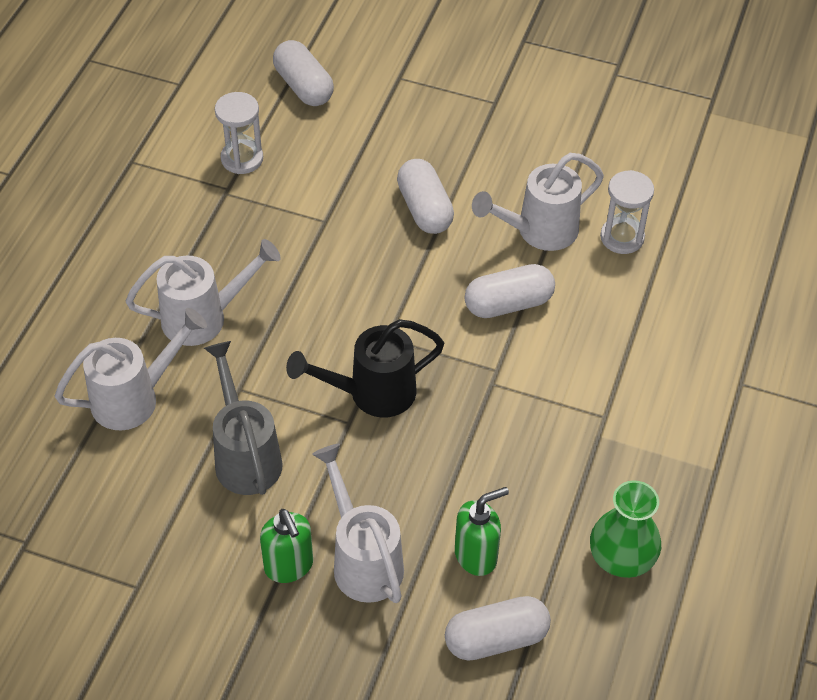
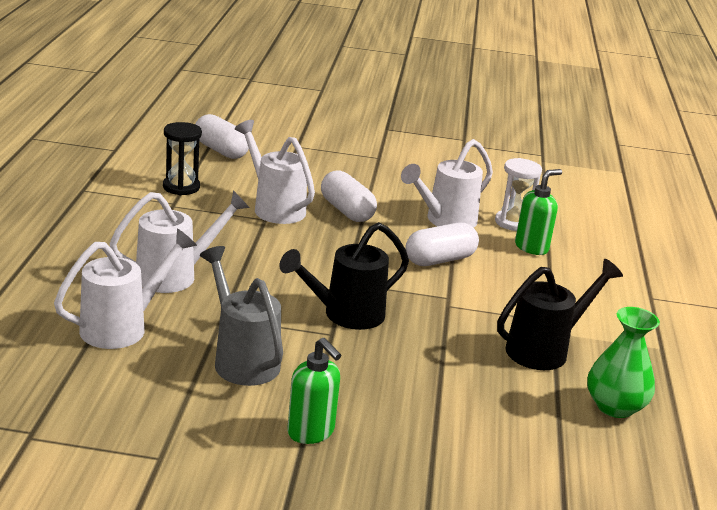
camera: 15 degrees left, 25 degrees down
(242, 159) = (181, 187): white hourglass -> black hourglass
(363, 560) = (381, 423): white watering can -> white watering can (274, 207)
(476, 556) = (485, 413): green soap dispenser -> green soap dispenser (531, 247)
(496, 638) = (531, 469): white capsule -> none
(577, 463) = (544, 350): none -> black watering can

